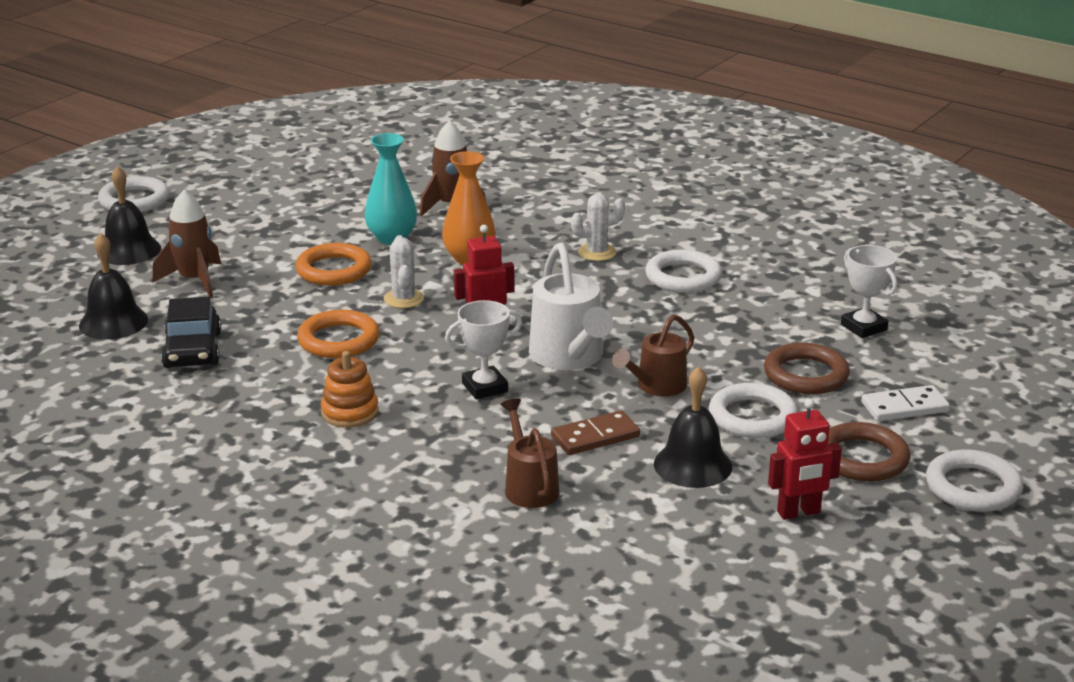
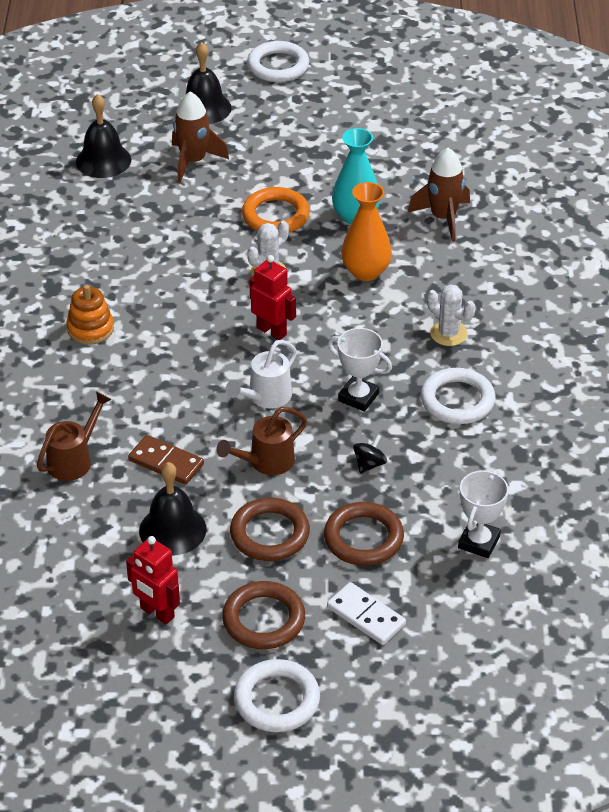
camera: 55 degrees right, 15 degrees up
(192, 350) = (102, 215): black car -> none
(338, 340) = (179, 272): orange ring -> none
(485, 387) = (182, 375): white trophy -> white trophy (358, 397)
(570, 357) = (265, 397): white watering can -> white watering can, size x0.64
(656, 387) = (266, 462): brown watering can -> brown watering can turned 45 degrees counterclockwise
(716, 340) = (369, 464): none -> black spinning top
(752, 417) = (269, 534): white ring -> brown ring

